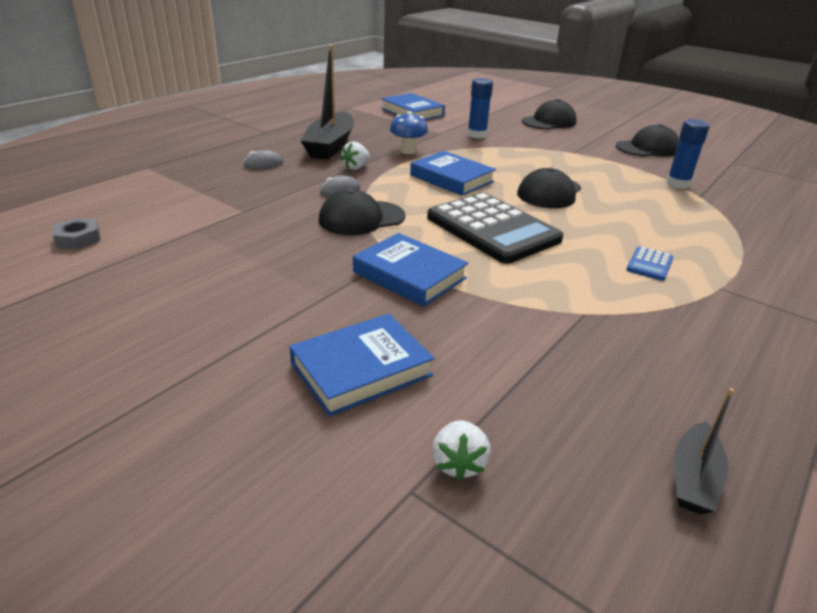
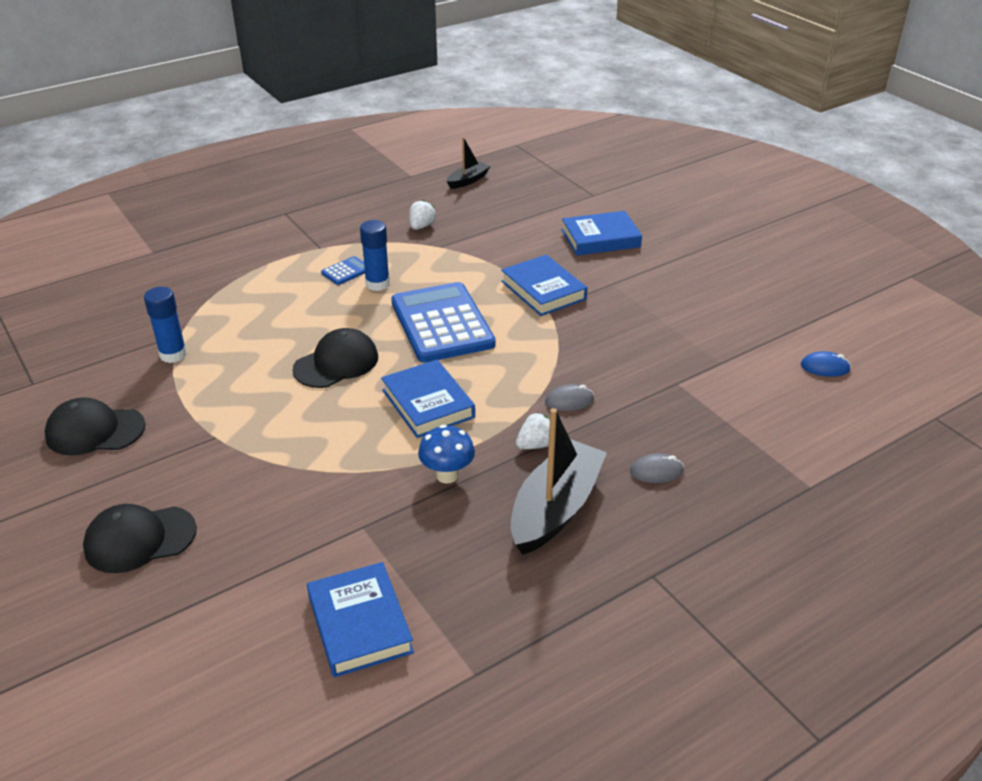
camera: 160 degrees left, 5 degrees up
(78, 239) = (825, 367): grey nut -> blue mouse
(361, 218) = (560, 355): black cap -> none
(458, 463) = (568, 199): white strawberry -> white strawberry (421, 226)
(477, 135) = (309, 509): blue glue stick -> blue glue stick (377, 284)
(492, 229) = (442, 323): black calculator -> blue calculator

